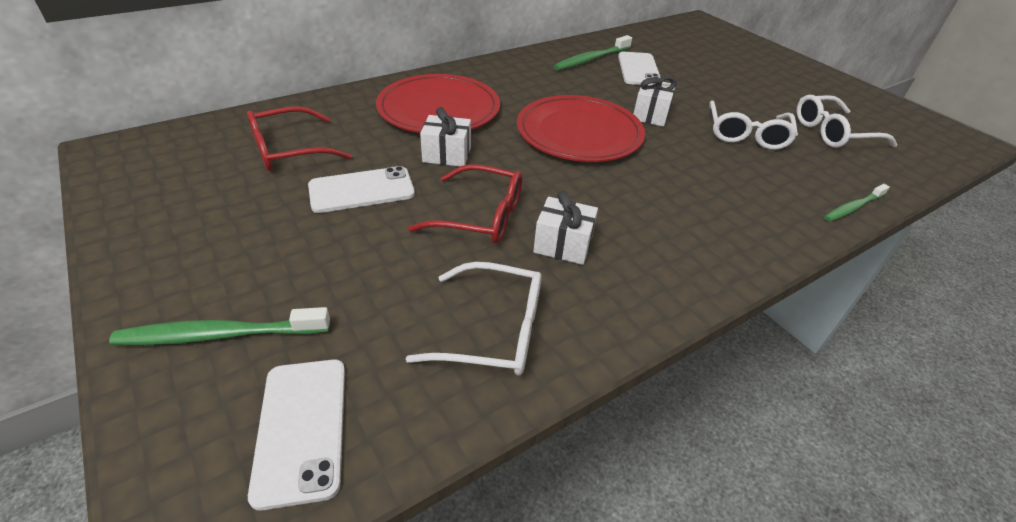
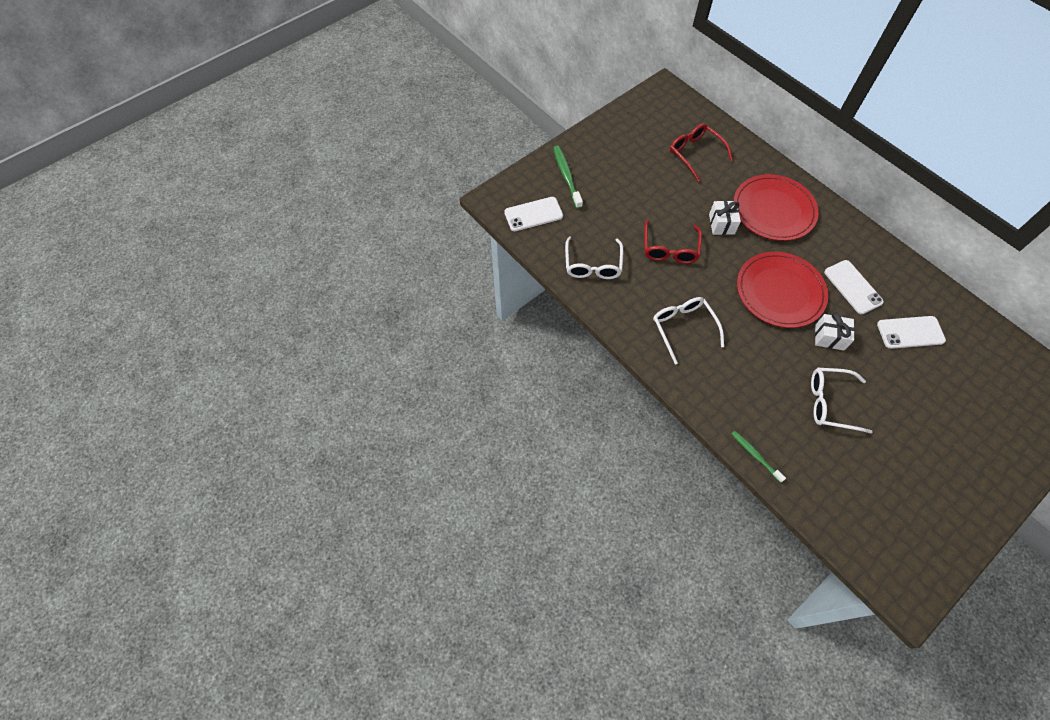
camera: 85 degrees right, 20 degrees up
(361, 190) = (672, 194): white phone -> white phone (852, 287)
(563, 245) = (659, 288): white gift -> none
(591, 59) = (910, 296): green toothbrush -> none
(832, 132) = (866, 472): white glasses -> white glasses (683, 327)

